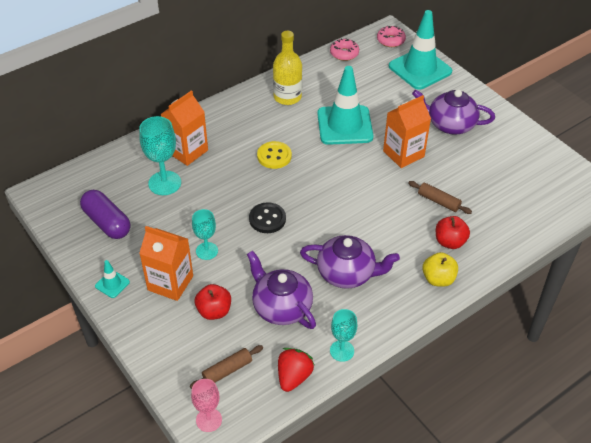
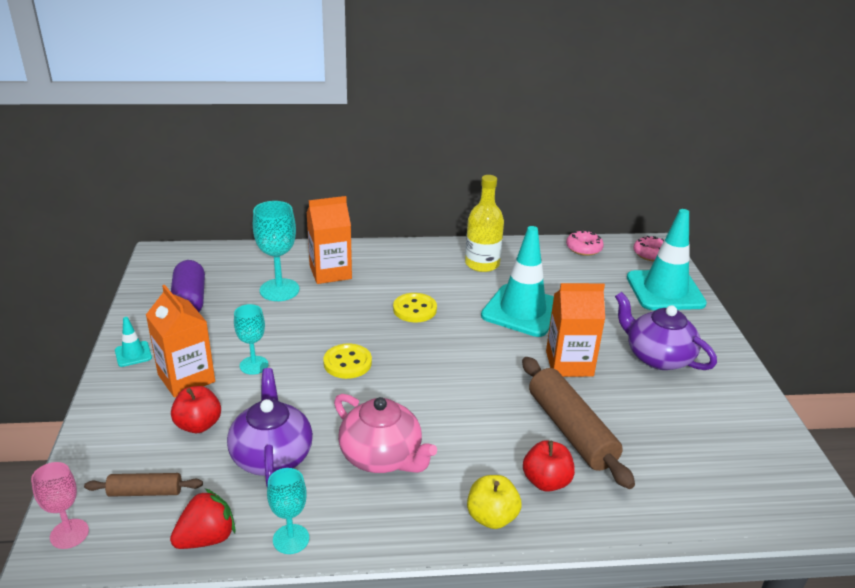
camera: 30 degrees right, 15 degrees down
(267, 219) = (347, 363): black button -> yellow button
(347, 273) = (382, 456): purple teapot -> pink teapot
(438, 201) = (571, 430): brown rolling pin -> brown rolling pin, size x1.89

